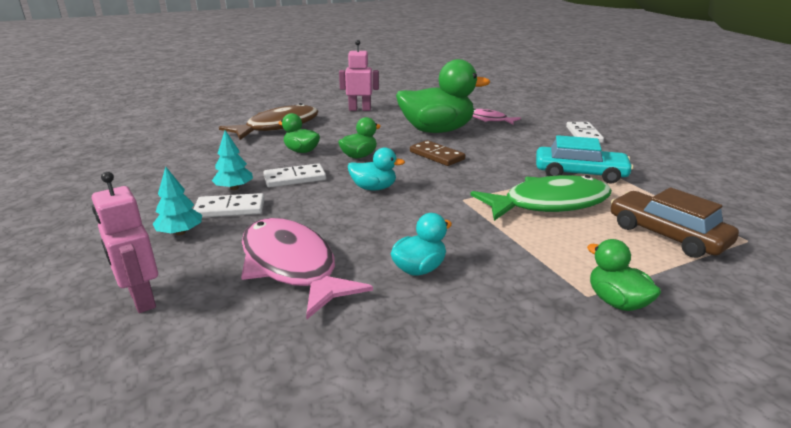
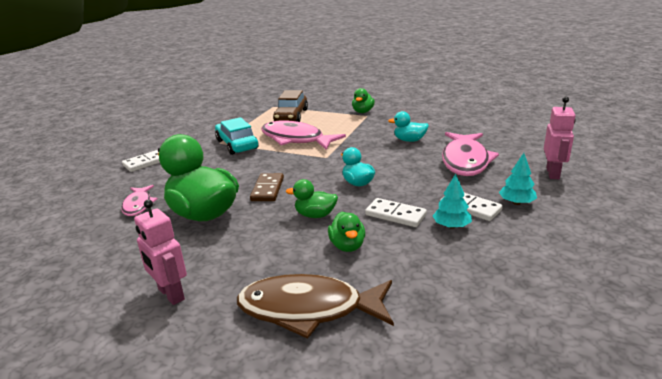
camera: 130 degrees left, 0 degrees up
(549, 204) = (295, 139): green fish -> pink fish

